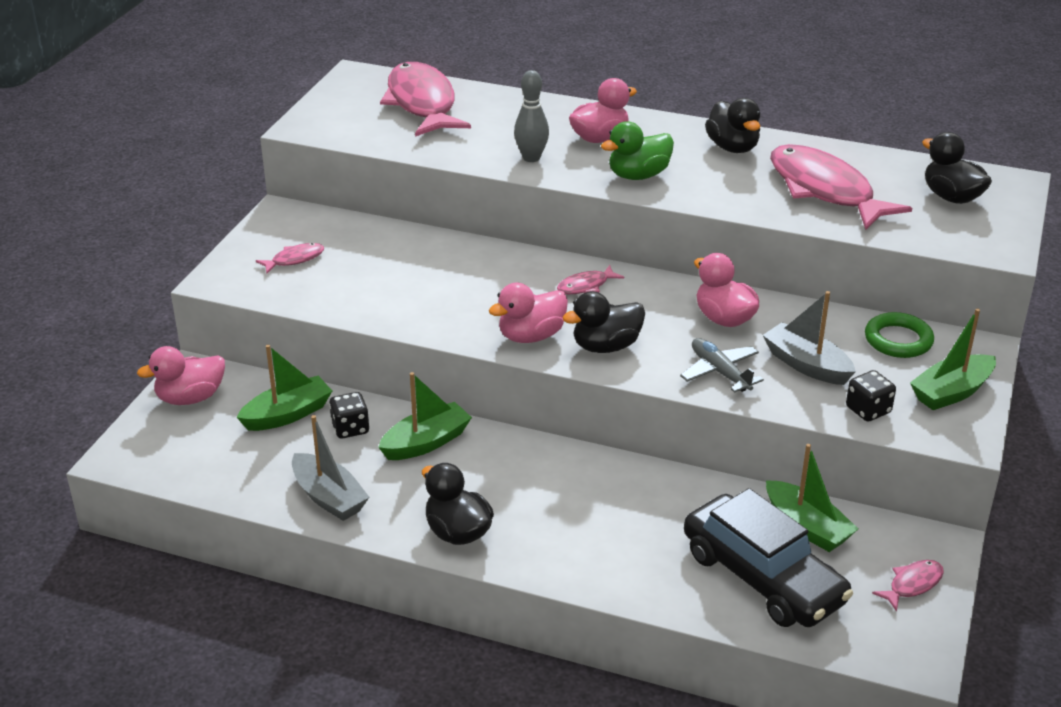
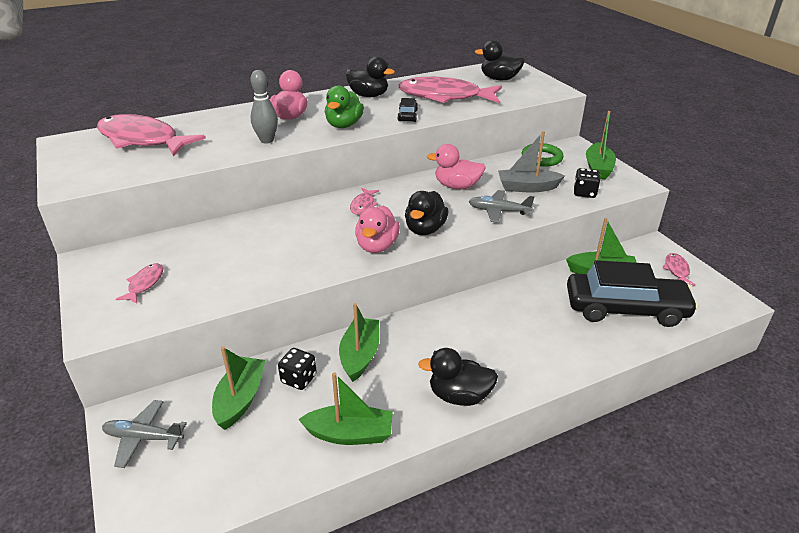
camera: 45 degrees left, 0 degrees up
(190, 398) = (143, 438): pink duck -> grey plane
(329, 497) = (350, 434): grey boat -> green boat
(730, 196) = (407, 115): none -> black car

